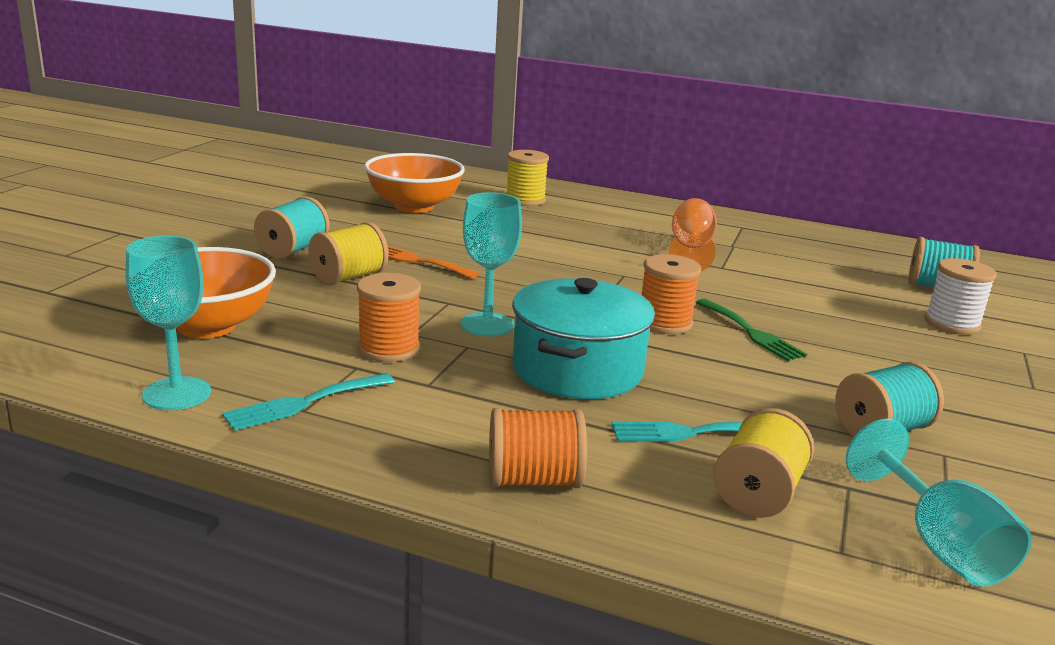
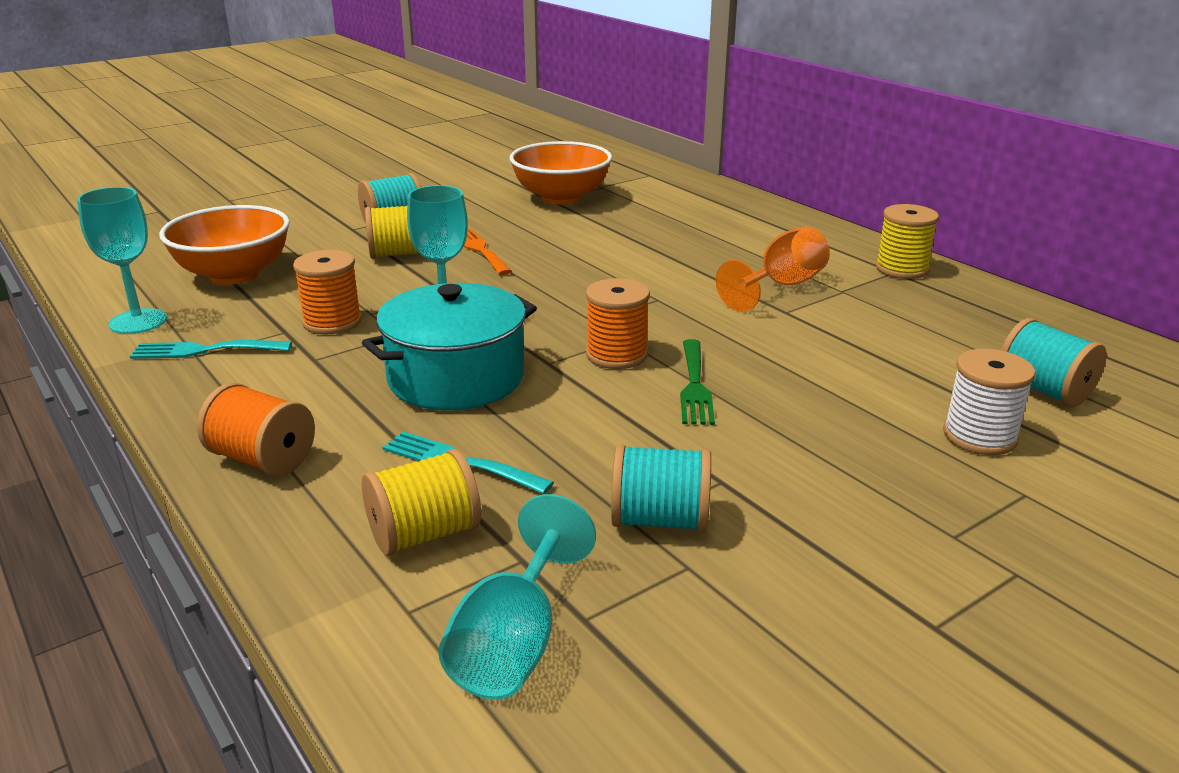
camera: 35 degrees right, 5 degrees up
(525, 200) = (684, 206): yellow spool -> yellow spool (902, 269)

